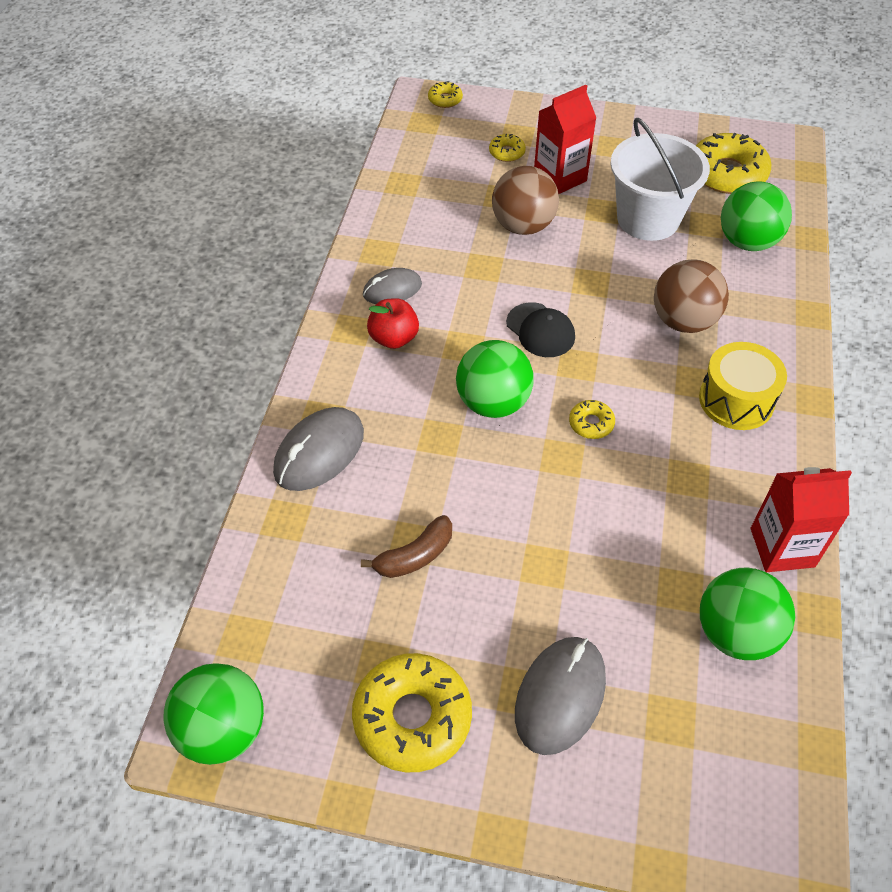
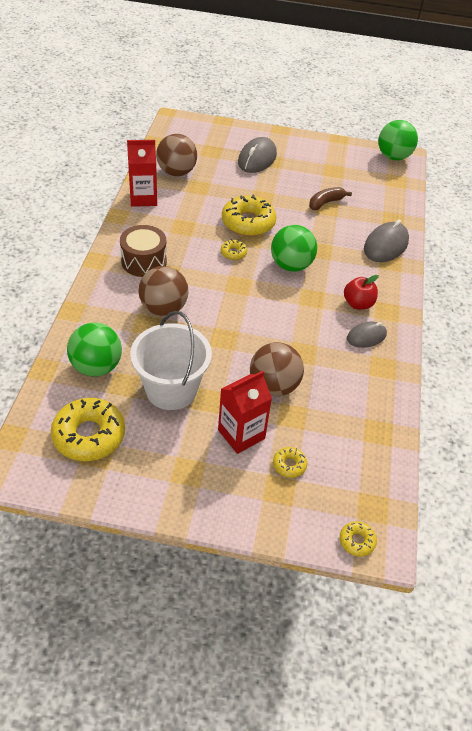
camera: 175 degrees right, 5 degrees down
(412, 717) = (318, 156): yellow donut -> yellow donut (248, 222)
(540, 330) = (261, 306): black cap -> none
(735, 633) = (176, 172): green ball -> brown ball
(736, 400) = (144, 261): yellow drum -> brown drum

